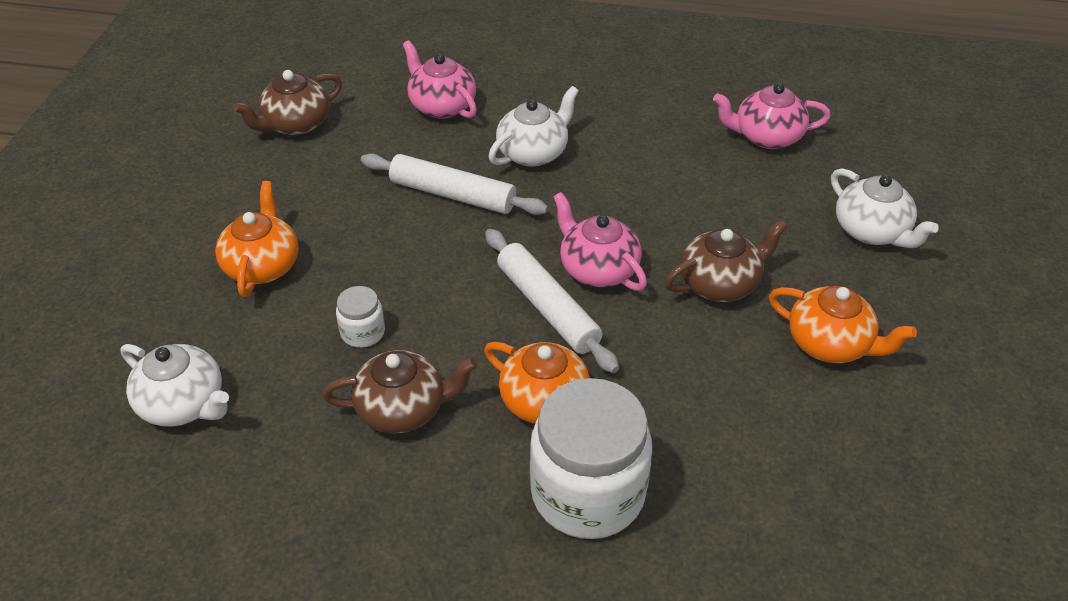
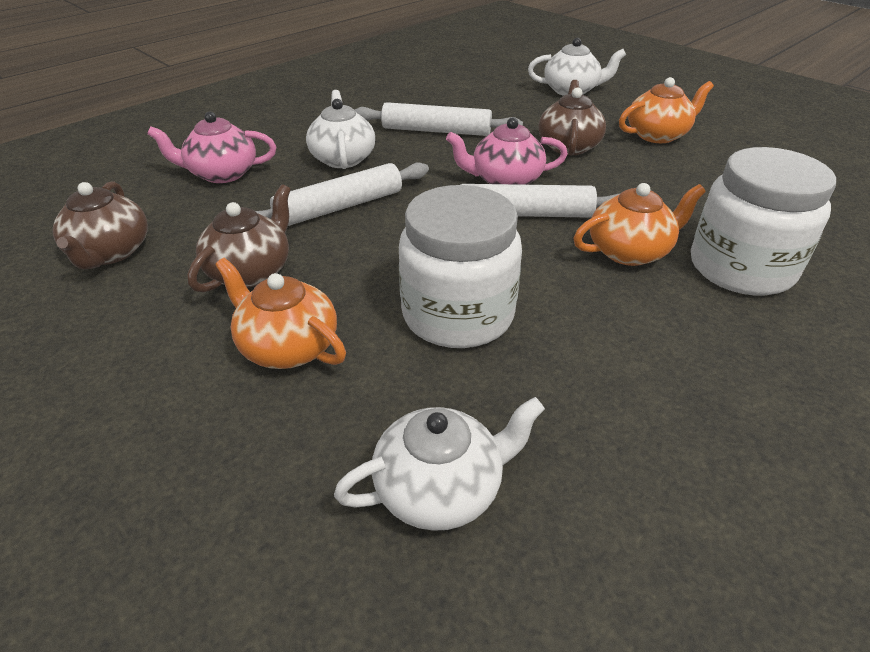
camera: 55 degrees left, 5 degrees down
(363, 332) = (458, 315): white jar -> white jar, size x2.24
(403, 409) = (580, 326): brown teapot -> brown teapot (250, 271)
(649, 180) = (436, 131): none -> white rolling pin
(766, 137) = (448, 85): pink teapot -> none

